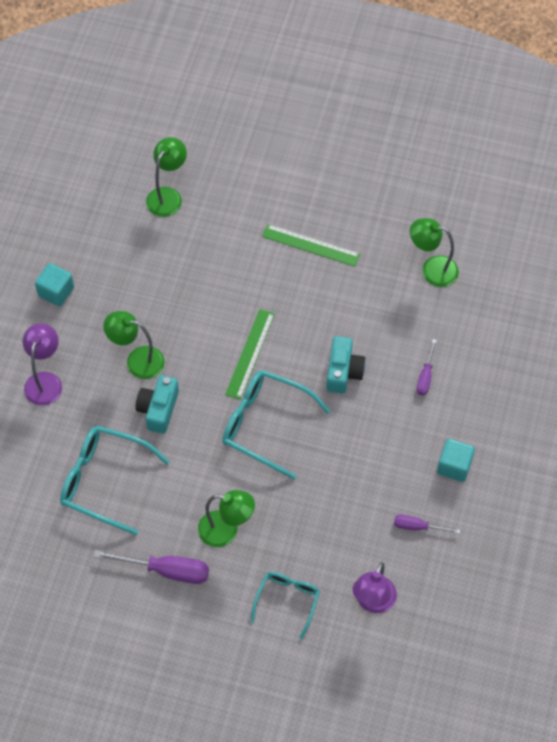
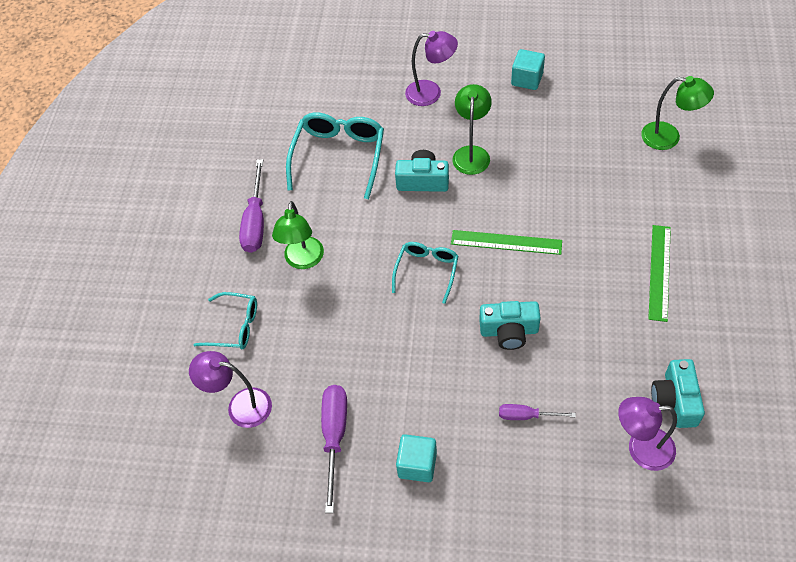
camera: 85 degrees right, 5 degrees down
(265, 425) = (427, 271): turquoise glasses -> turquoise glasses, size x0.61
(418, 527) = (334, 437): purple screwdriver -> purple screwdriver, size x1.72
(432, 269) = (675, 400): green lamp -> turquoise camera
(468, 304) = (641, 449): none -> purple lamp

